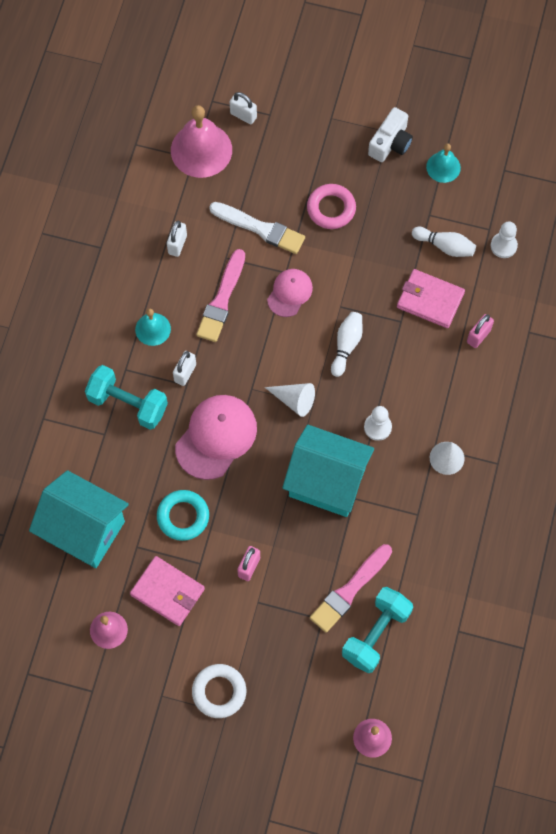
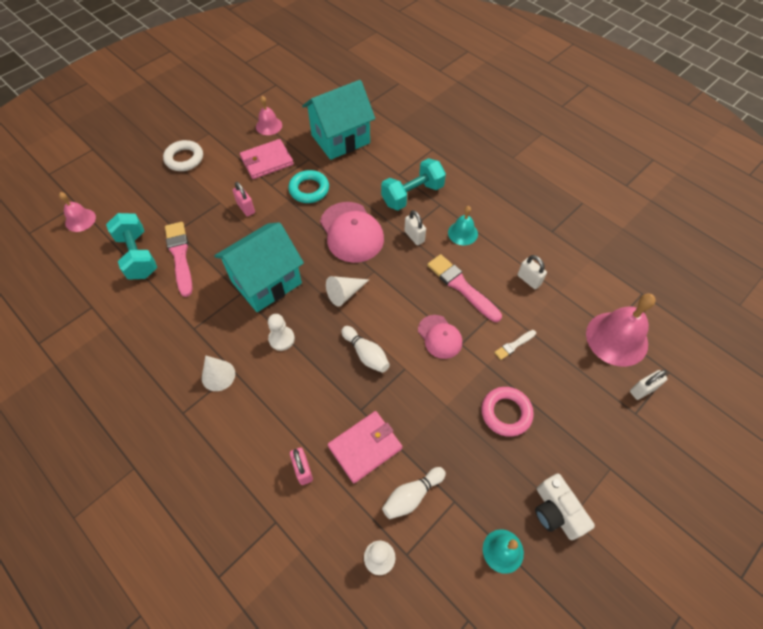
camera: 120 degrees right, 10 degrees down
(260, 228) = (514, 345): white brush -> white brush, size x0.50

